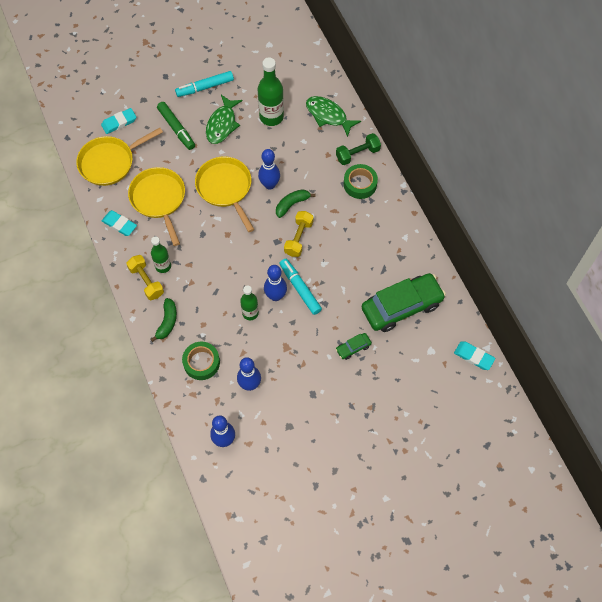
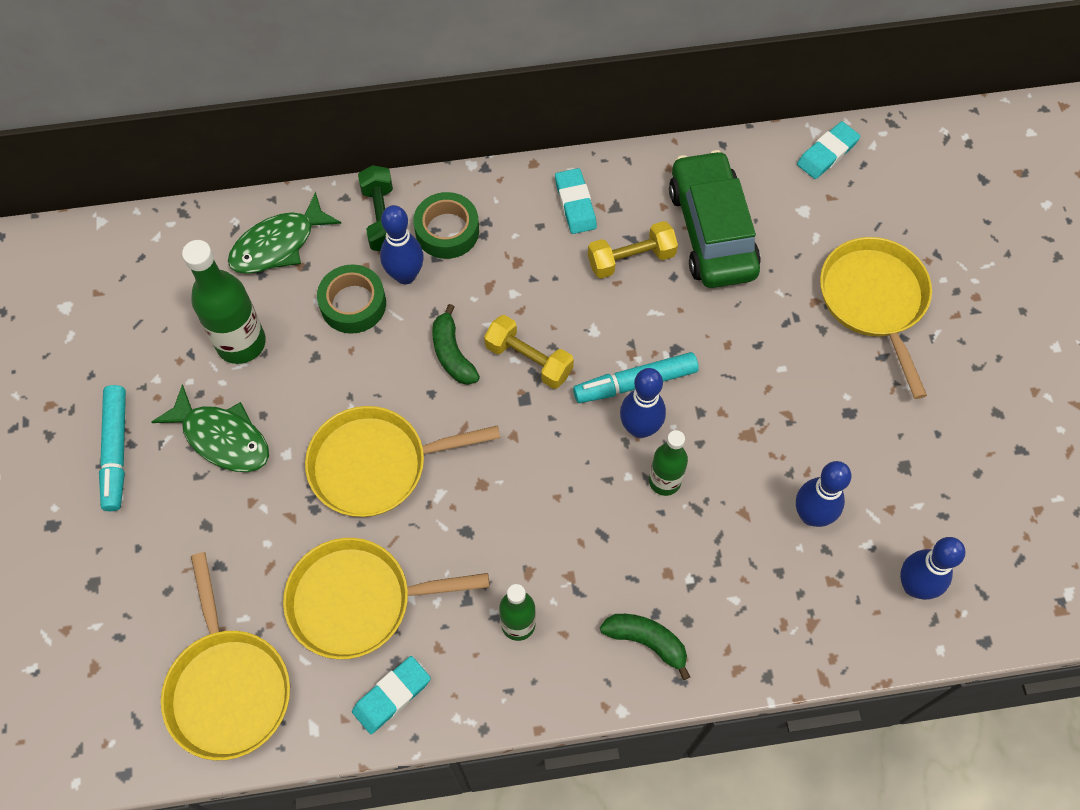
camera: 75 degrees left, 0 degrees up
(119, 122) = (131, 648): turquoise eraser -> turquoise eraser (575, 204)
(146, 281) = (544, 665): yellow dumbbell -> yellow dumbbell (631, 259)
(176, 128) = (196, 530): green marker -> none
(201, 363) = (749, 593): green tape -> green tape (353, 304)
(269, 185) = (395, 382): blue bowling pin -> blue bowling pin (405, 275)
(353, 348) = (773, 325): green car -> none
(385, 396) = (874, 300): none -> yellow pan

